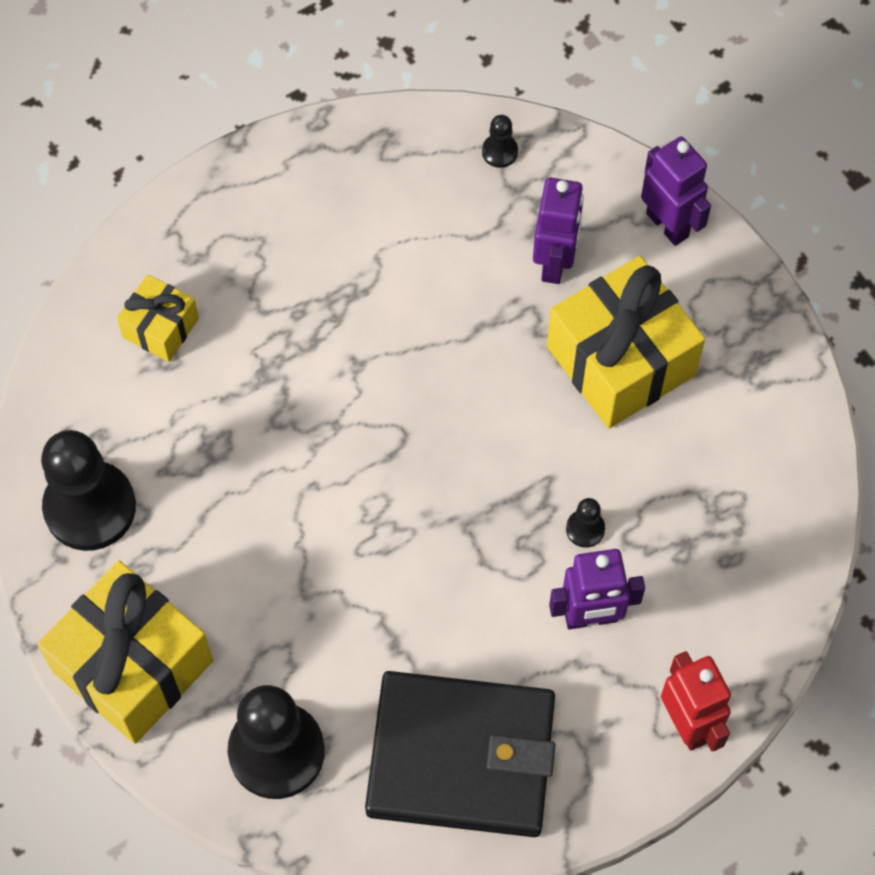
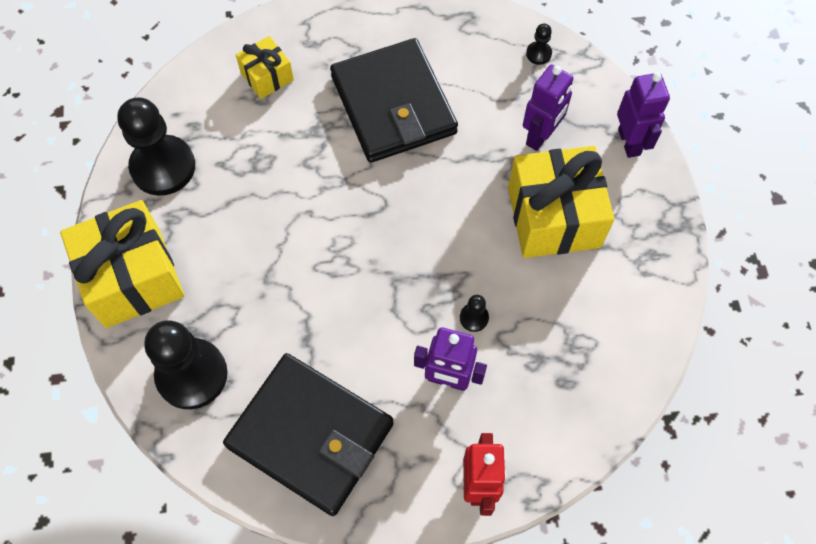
camera: 25 degrees right, 0 degrees up
(347, 297) = (393, 104): none -> black wallet

